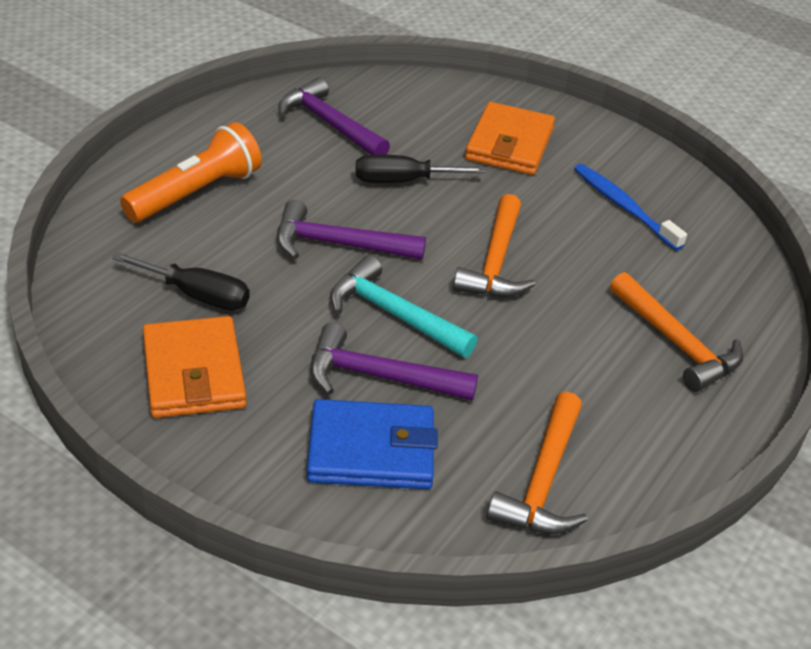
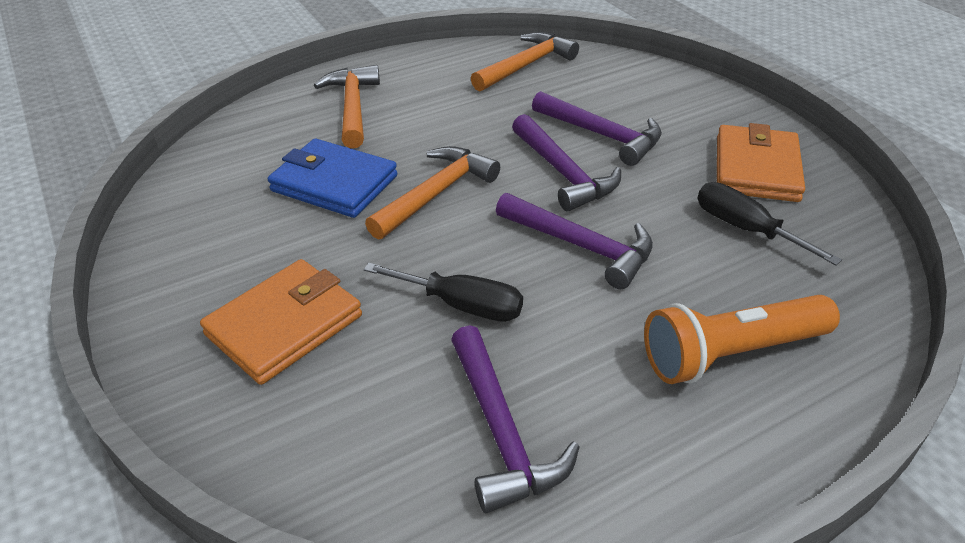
camera: 150 degrees left, 0 degrees up
(371, 450) = (631, 99): blue wallet -> blue wallet (334, 183)
(393, 314) = (563, 173): turquoise hammer -> purple hammer
(624, 207) = (252, 215): blue toothbrush -> none

